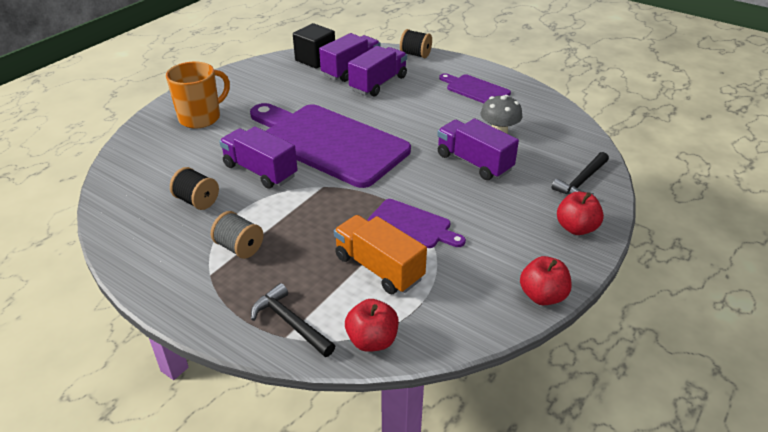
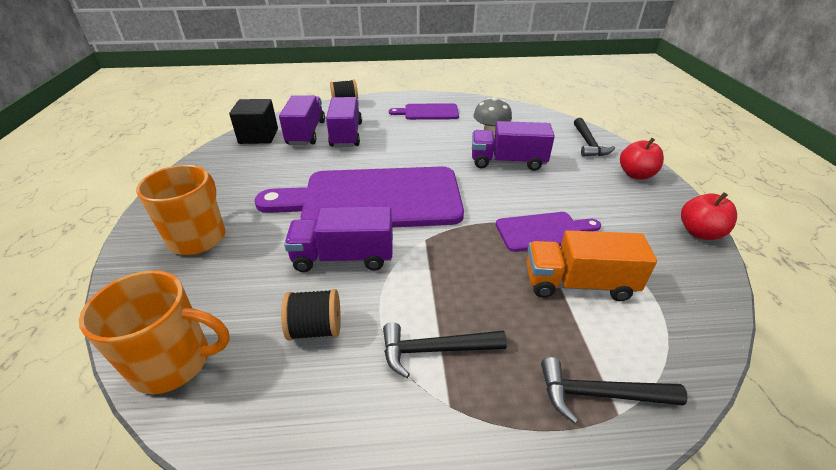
camera: 40 degrees left, 0 degrees up
(122, 179) = (174, 362): none -> orange mug
(239, 247) = (435, 350): grey spool -> black hammer
(372, 340) = (678, 355): red apple -> none

